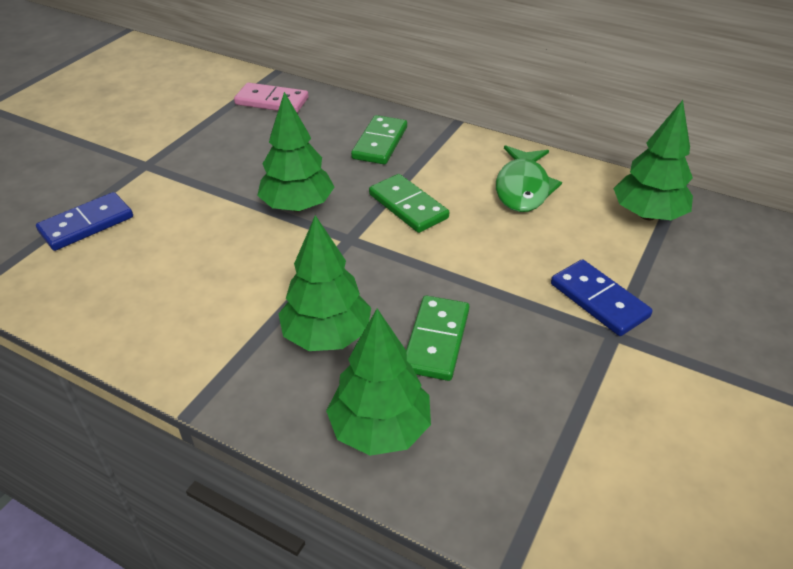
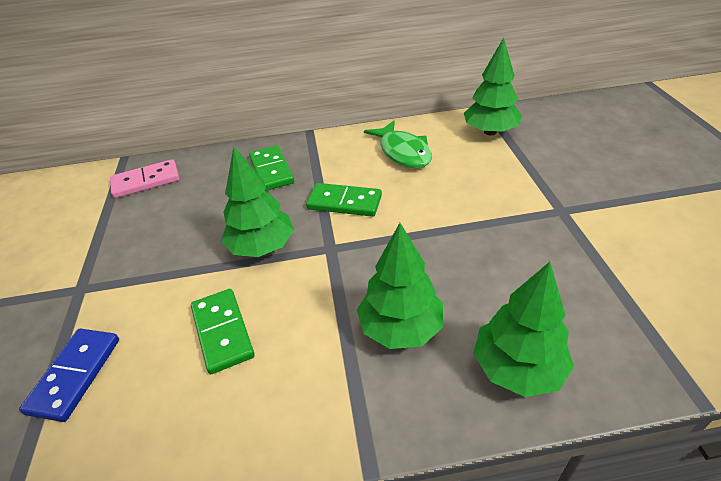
camera: 35 degrees left, 0 degrees up
(436, 340) = (474, 281): green domino -> green domino (222, 332)
(598, 300) = (529, 195): blue domino -> none

